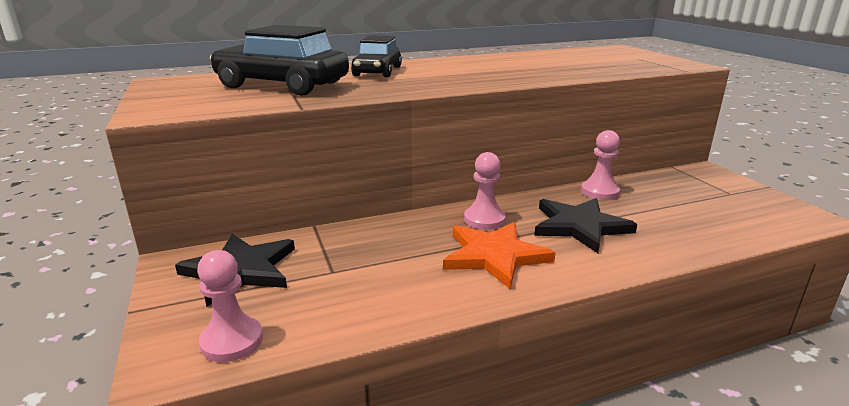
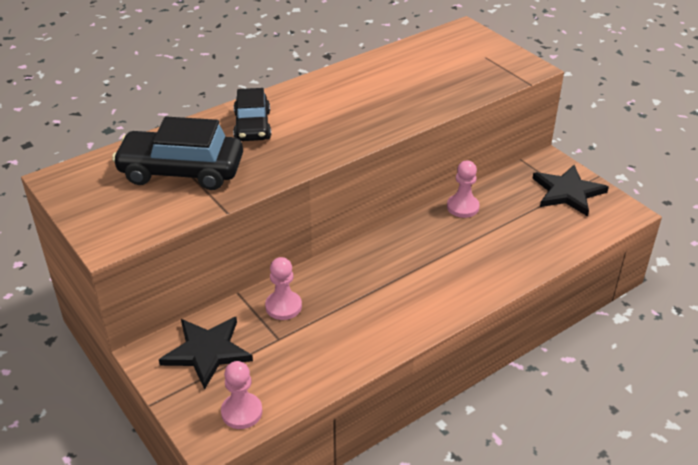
camera: 15 degrees left, 15 degrees up
(484, 220) = (375, 260): pink pawn -> pink pawn (283, 306)
(494, 256) = (394, 299): orange star -> none
(580, 226) = (452, 254): black star -> black star (568, 192)

